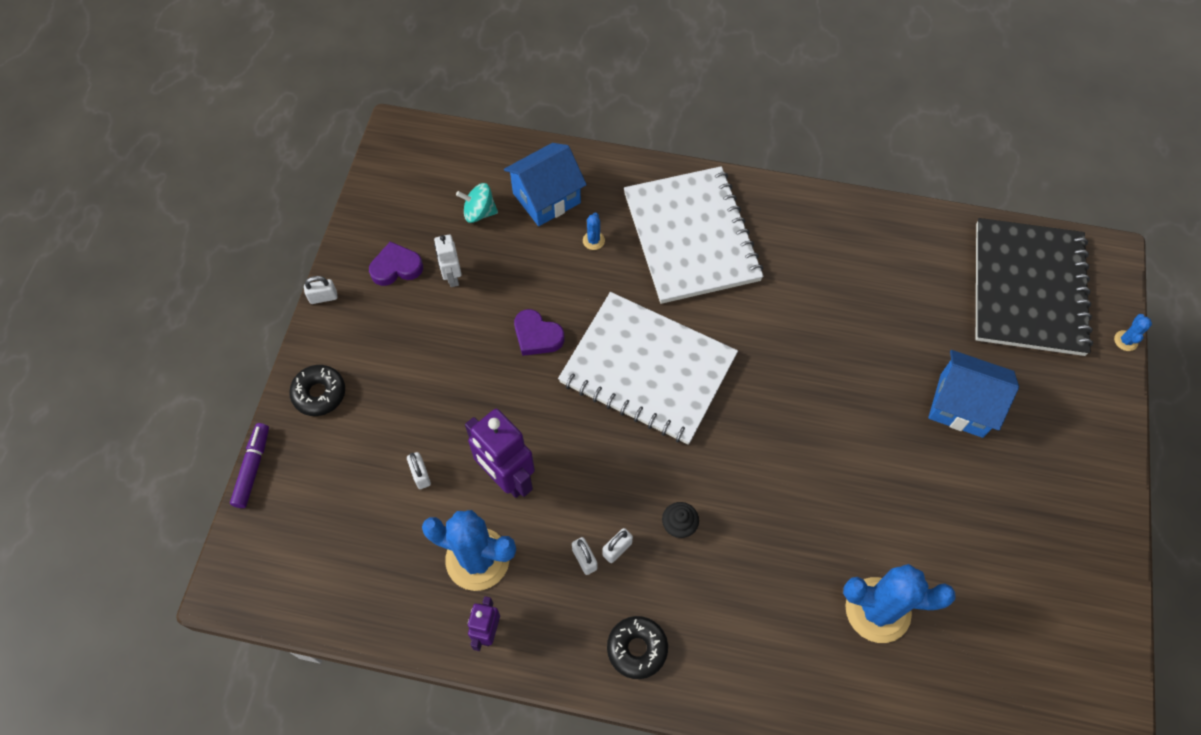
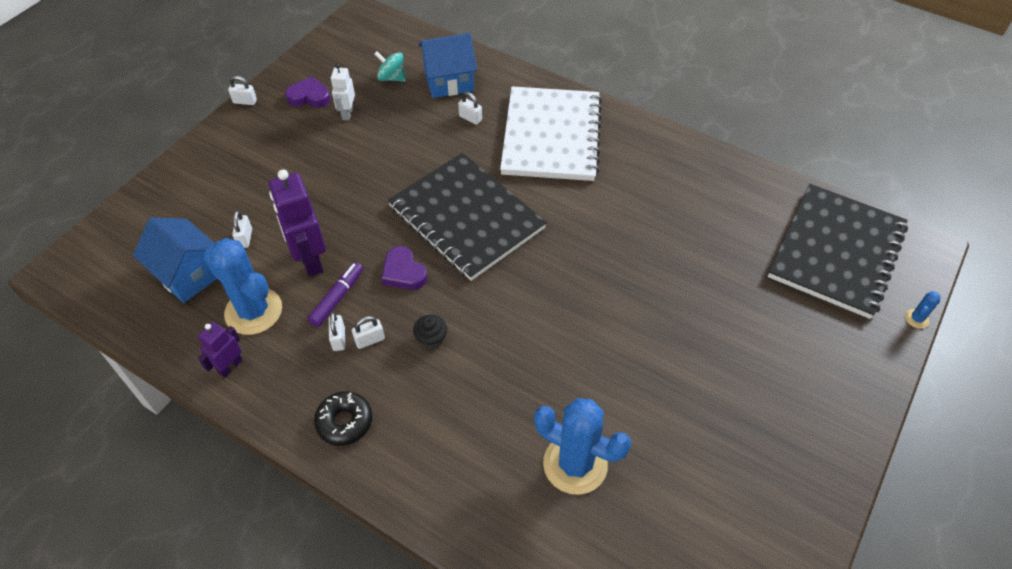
camera: 20 degrees right, 10 degrees down
(252, 468) = (125, 196): purple marker -> purple marker (337, 298)
(319, 393) = (204, 162): black donut -> none
(537, 336) = (390, 170): purple heart -> purple heart (403, 272)
(593, 240) = (470, 118): blue cactus -> white padlock
(648, 369) = (466, 217): white notebook -> black notebook
(961, 405) = (732, 324): blue house -> blue house (189, 274)

